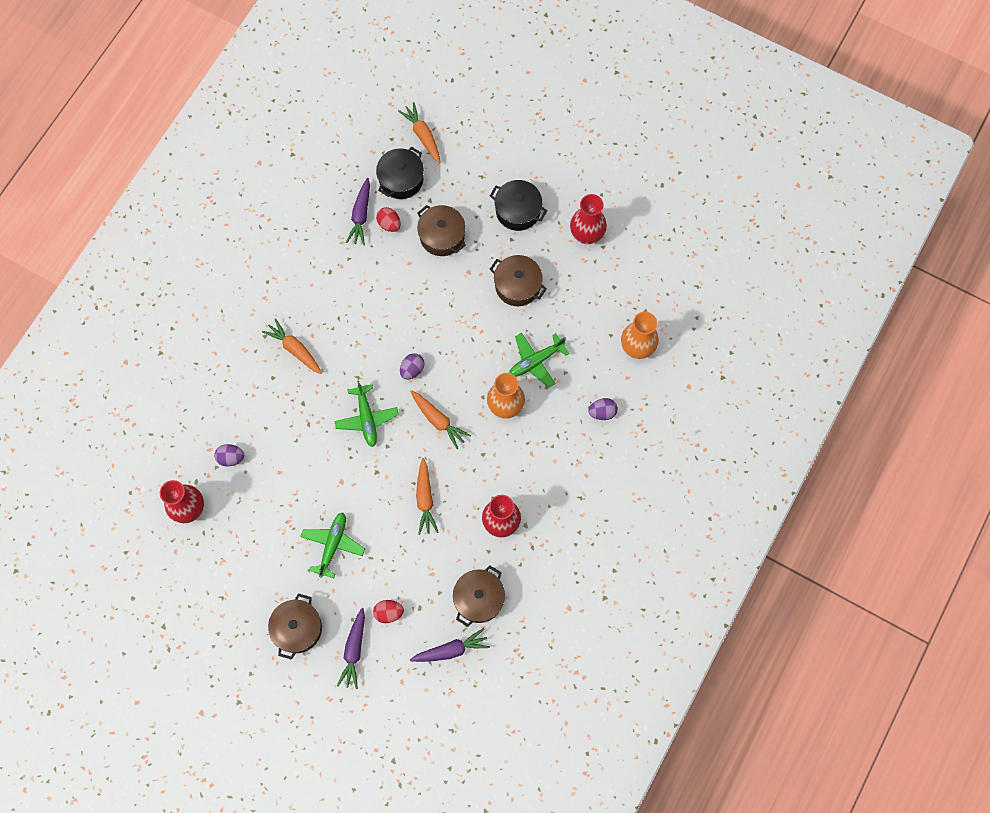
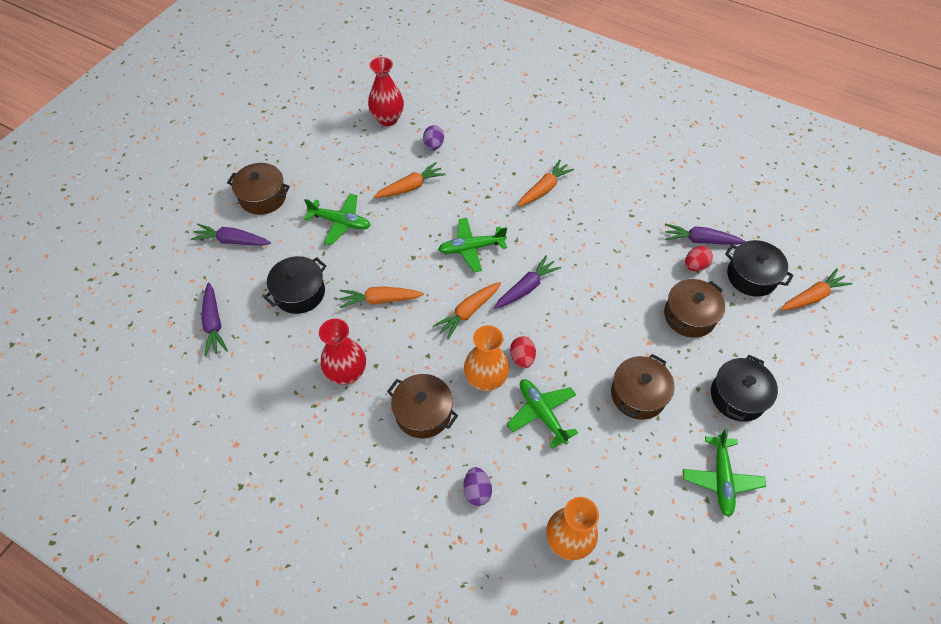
camera: 90 degrees right, 15 degrees down
(288, 479) = (410, 187): none -> orange carrot
(389, 613) = (264, 269): red egg -> red egg (522, 358)
(412, 370) = (526, 288): purple egg -> purple carrot
(417, 574) = (299, 293): none -> black pot
(479, 598) = (264, 350): brown pot -> brown pot (423, 412)
(586, 234) = (721, 479): red vase -> green plane

